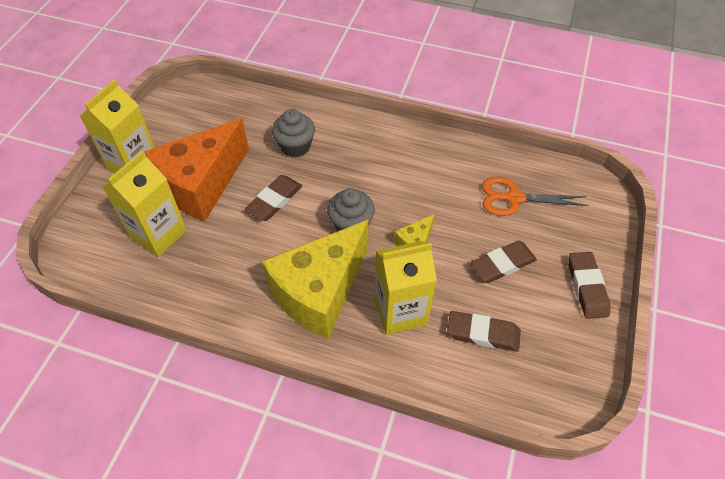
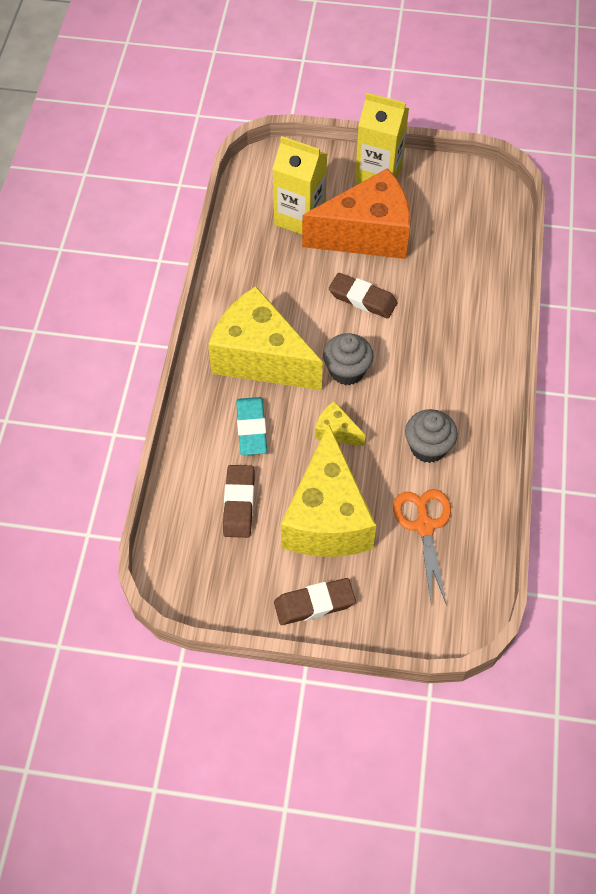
camera: 80 degrees right, 5 degrees up
(201, 185) = (367, 234): orange cheese -> orange cheese turned 135 degrees clockwise
(295, 147) = (442, 302): grey cupcake -> grey cupcake (428, 447)
(400, 311) = (251, 428): yellow carton -> turquoise eraser
(502, 264) = (327, 518): brown eraser -> yellow cheese

